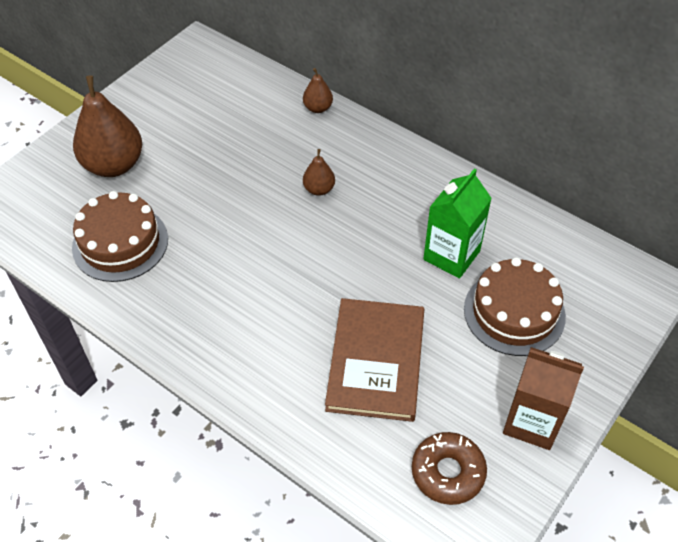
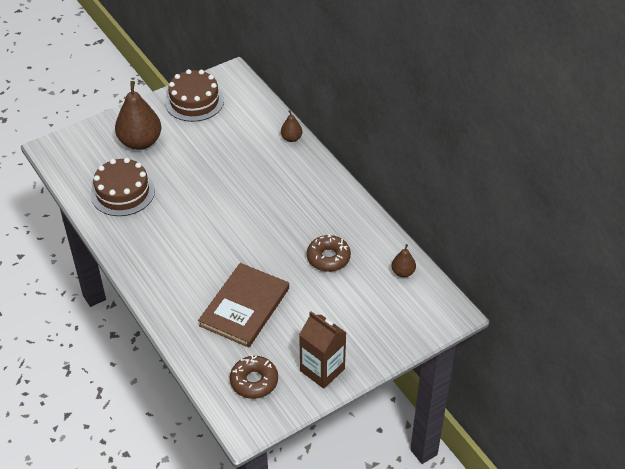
camera: 20 degrees right, 5 degrees down
(319, 189) = (264, 192): brown pear -> brown pear (403, 272)
(451, 255) = (328, 258): green carton -> brown donut
(514, 312) = (349, 304): brown cake -> brown cake (194, 101)

